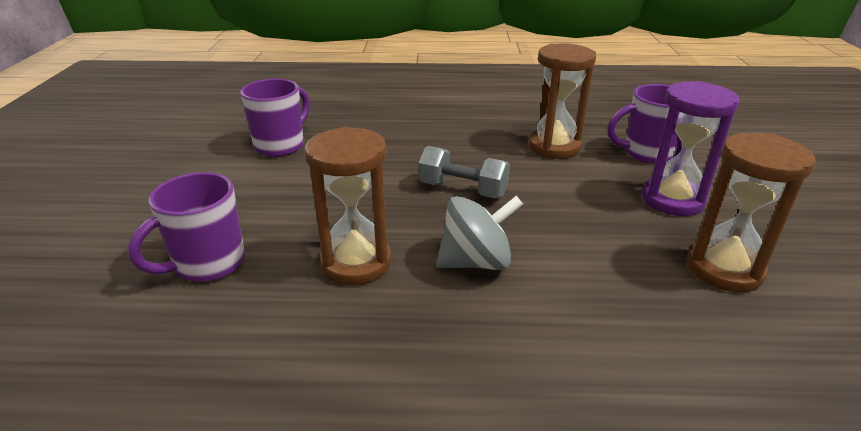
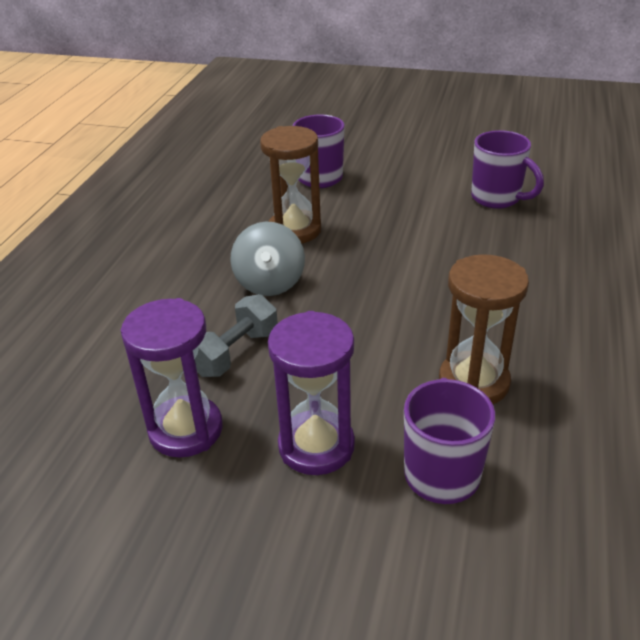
camera: 105 degrees right, 5 degrees up
(463, 190) = (384, 293): grey dumbbell -> grey dumbbell (235, 353)
(724, 269) = (186, 430): brown hourglass -> purple hourglass

